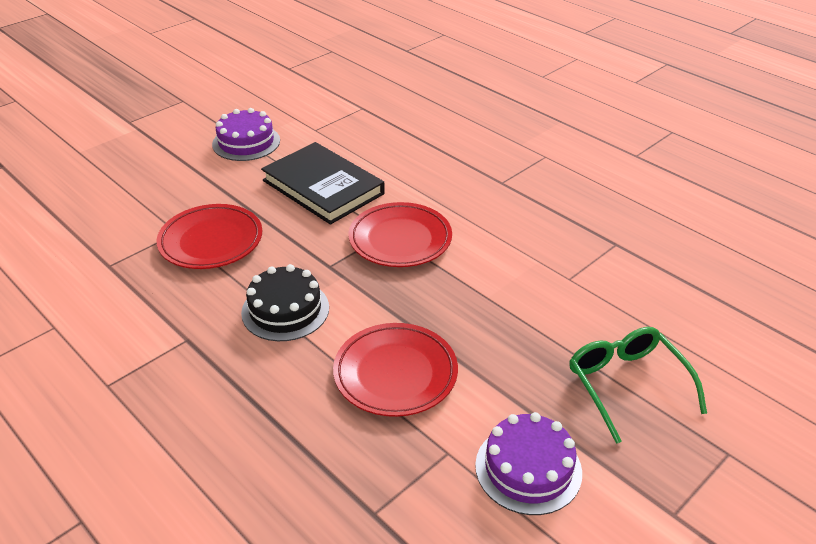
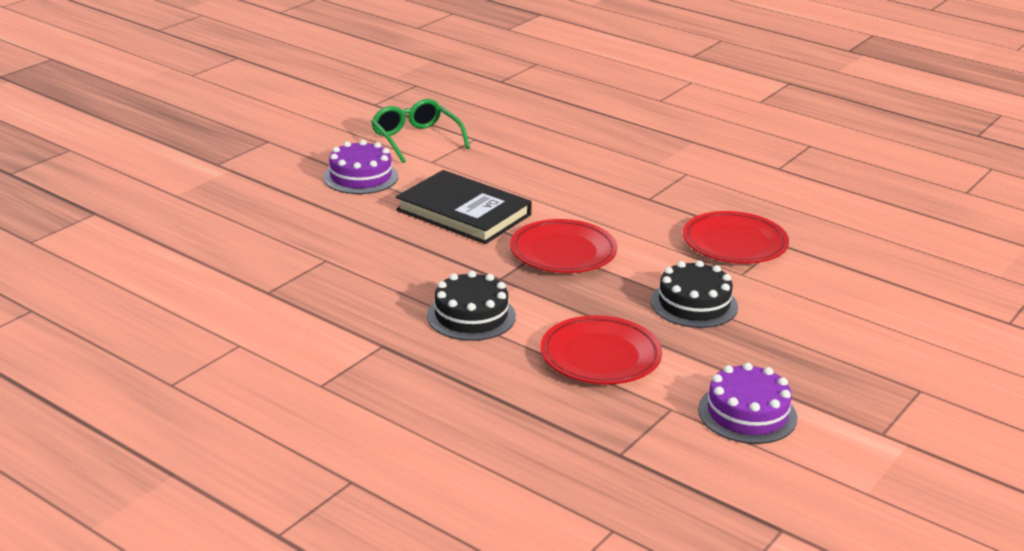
camera: 10 degrees left, 10 degrees down
(211, 241) = (366, 265): red plate -> red plate (734, 243)
(510, 313) = (694, 304): none -> black cake
(626, 384) = (818, 349): green glasses -> green glasses (416, 139)

